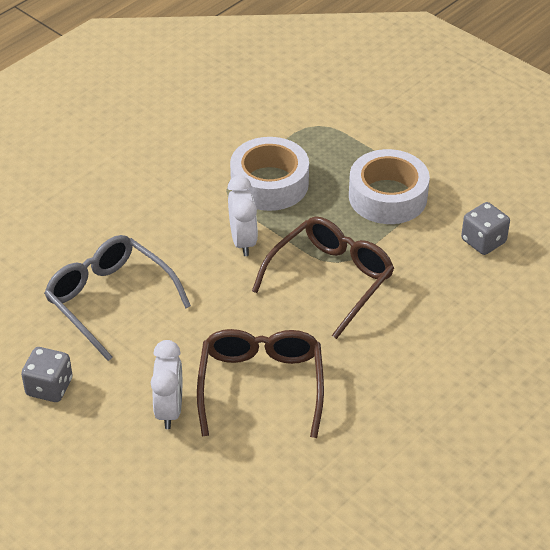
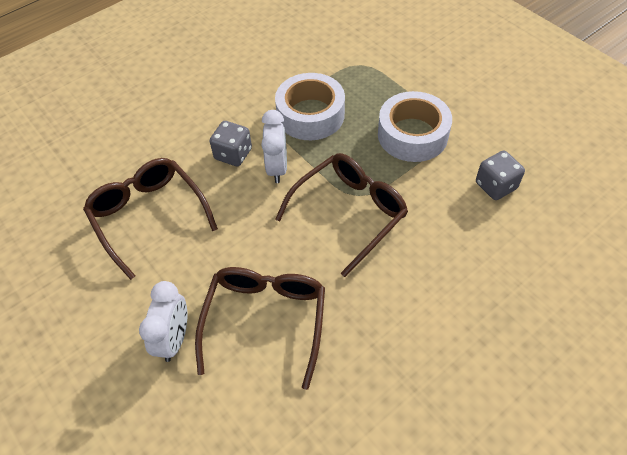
camera: 10 degrees right, 10 degrees up
(49, 387) = (72, 302): grey dice -> grey dice (233, 154)
(110, 300) = (149, 216): grey glasses -> brown glasses

